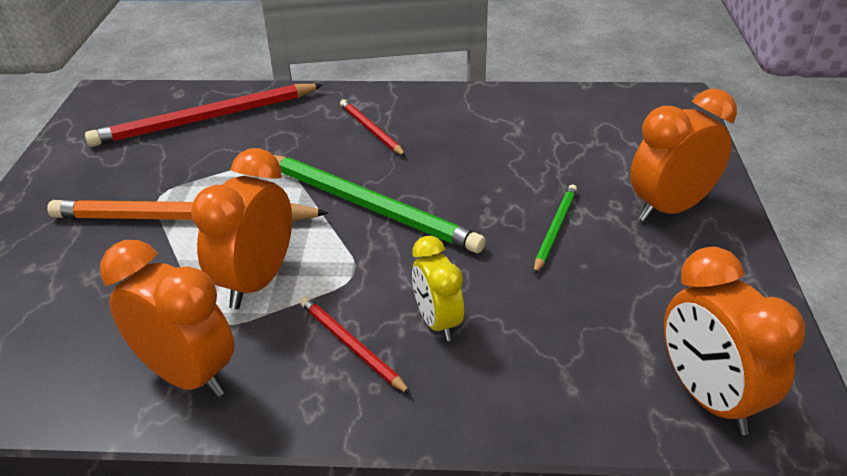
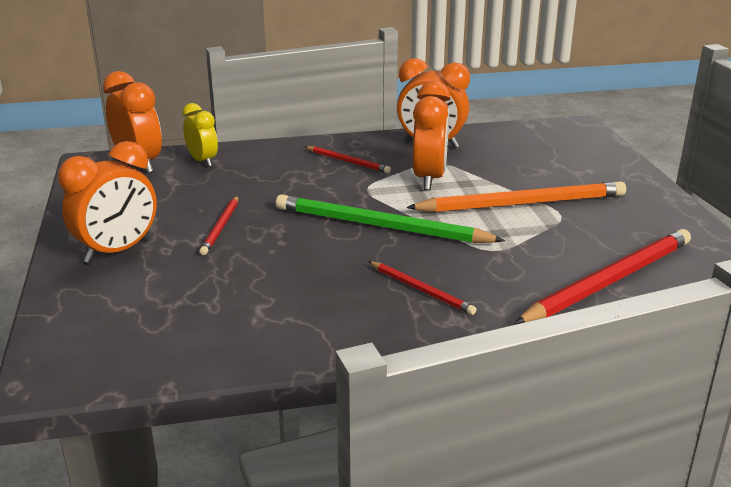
camera: 165 degrees right, 10 degrees down
(437, 322) = (299, 174): yellow clock -> yellow clock (202, 161)
(555, 229) = (221, 227): green pencil -> red pencil

